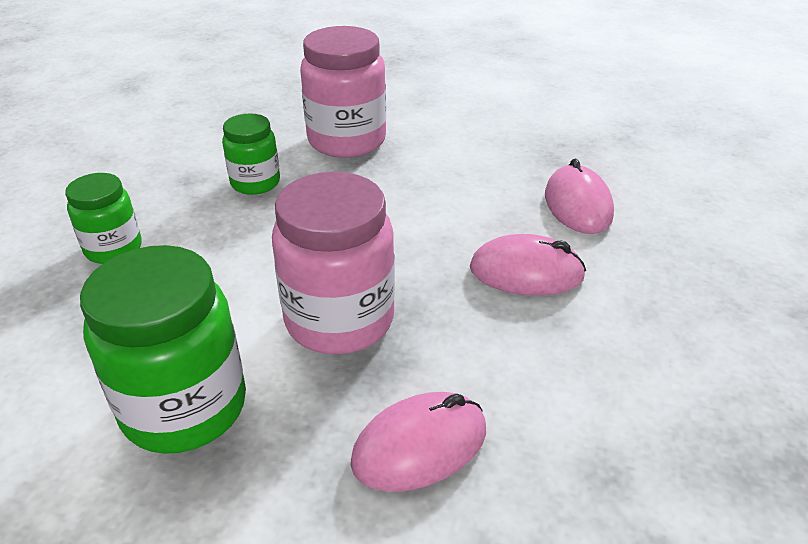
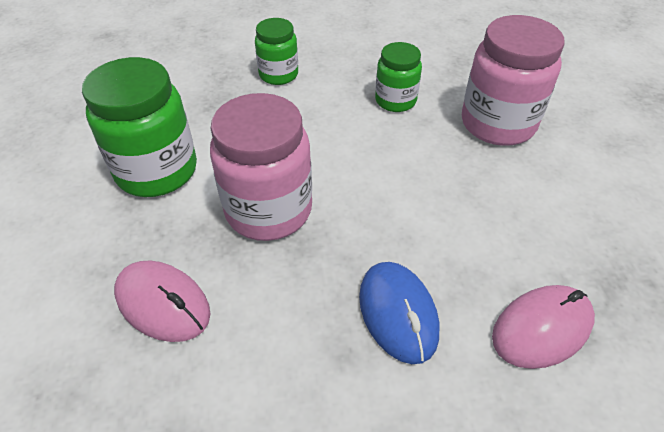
camera: 65 degrees right, 10 degrees up
(526, 272) = (398, 313): pink mouse -> blue mouse

